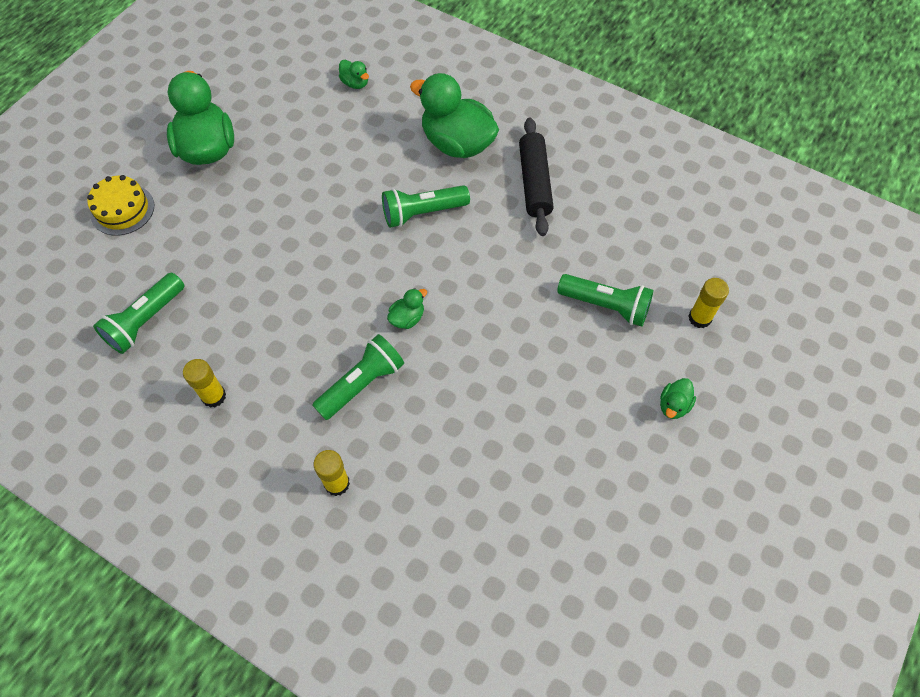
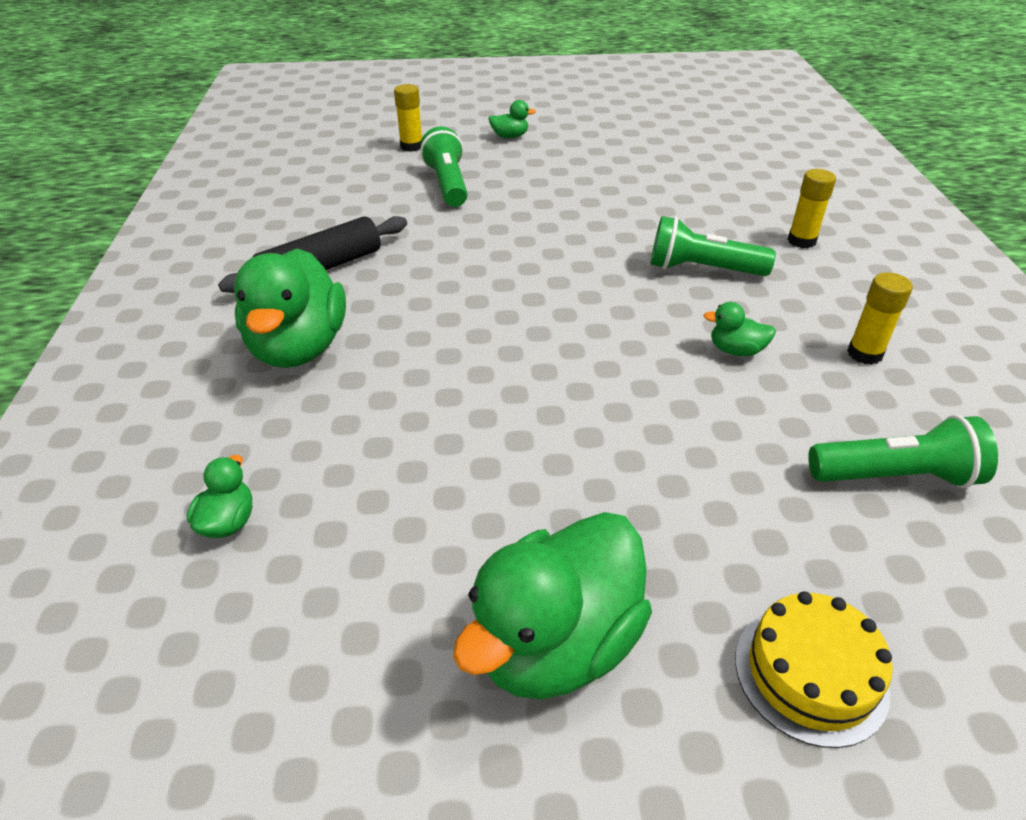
camera: 125 degrees left, 20 degrees down
(407, 318) = (598, 275): green duck -> green duck (736, 350)
(422, 213) = (447, 325): green flashlight -> none

